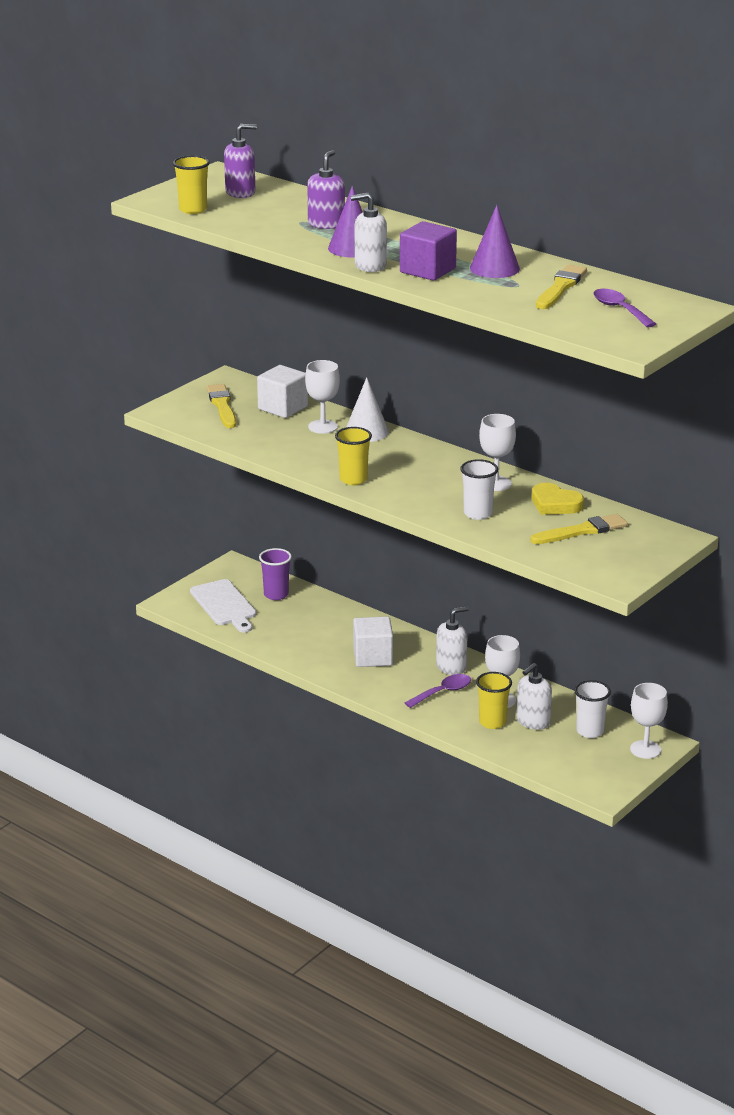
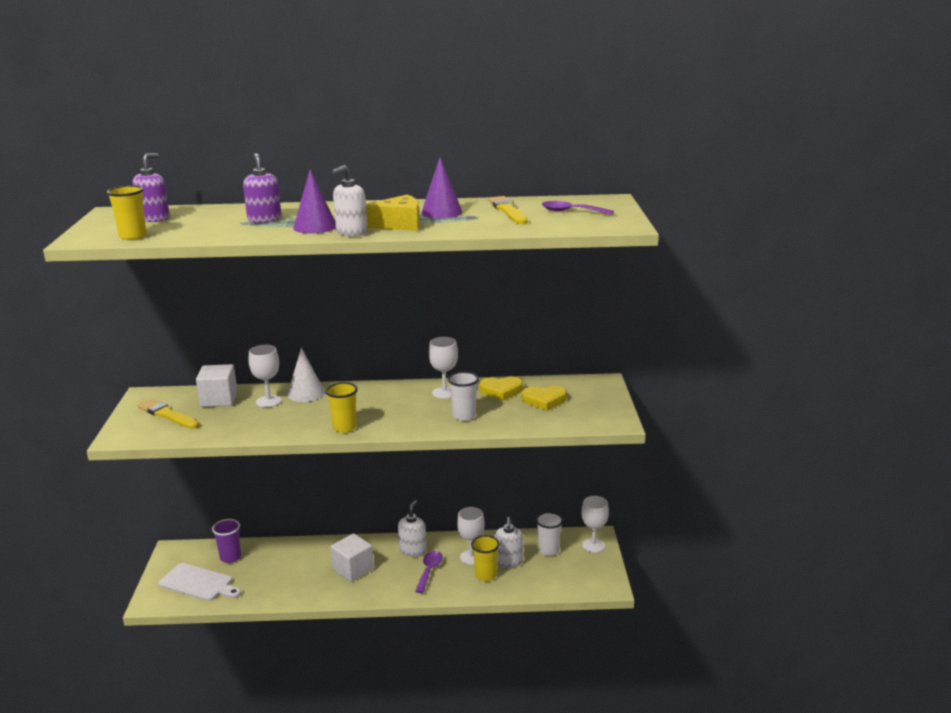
camera: 40 degrees left, 5 degrees down
(427, 270) = (399, 224): purple cube -> yellow cheese
(581, 531) = (544, 400): yellow brush -> yellow heart

